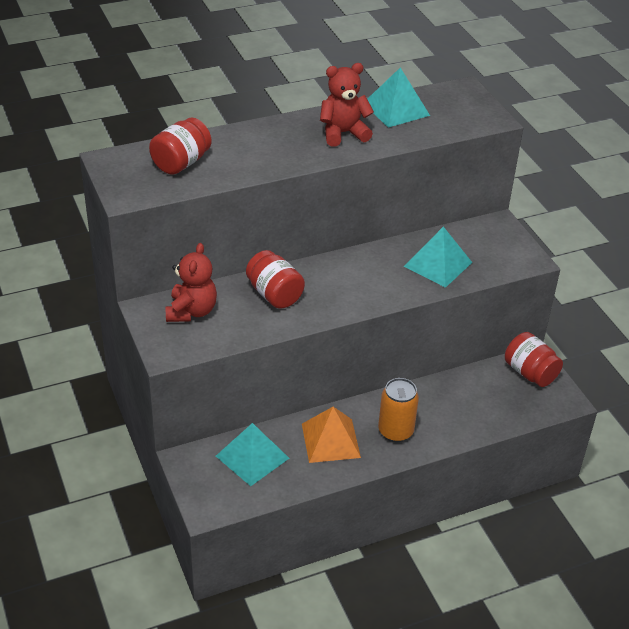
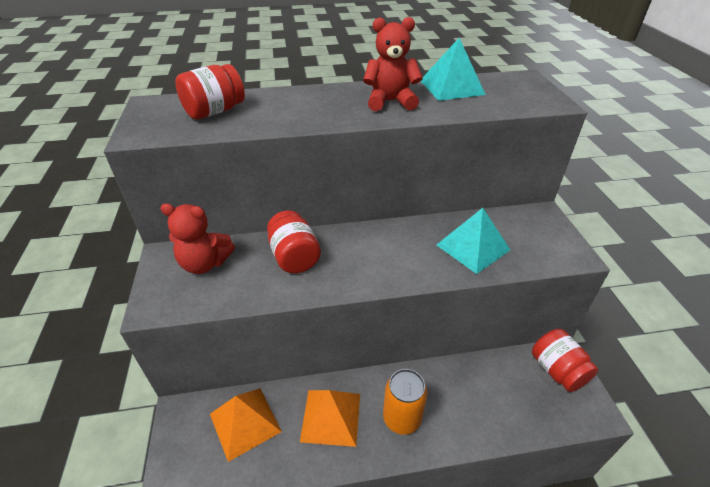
camera: 15 degrees right, 0 degrees up
(191, 311) = (205, 263): red teddy bear -> red teddy bear turned 75 degrees clockwise
(252, 457) = (245, 422): turquoise pyramid -> orange pyramid

